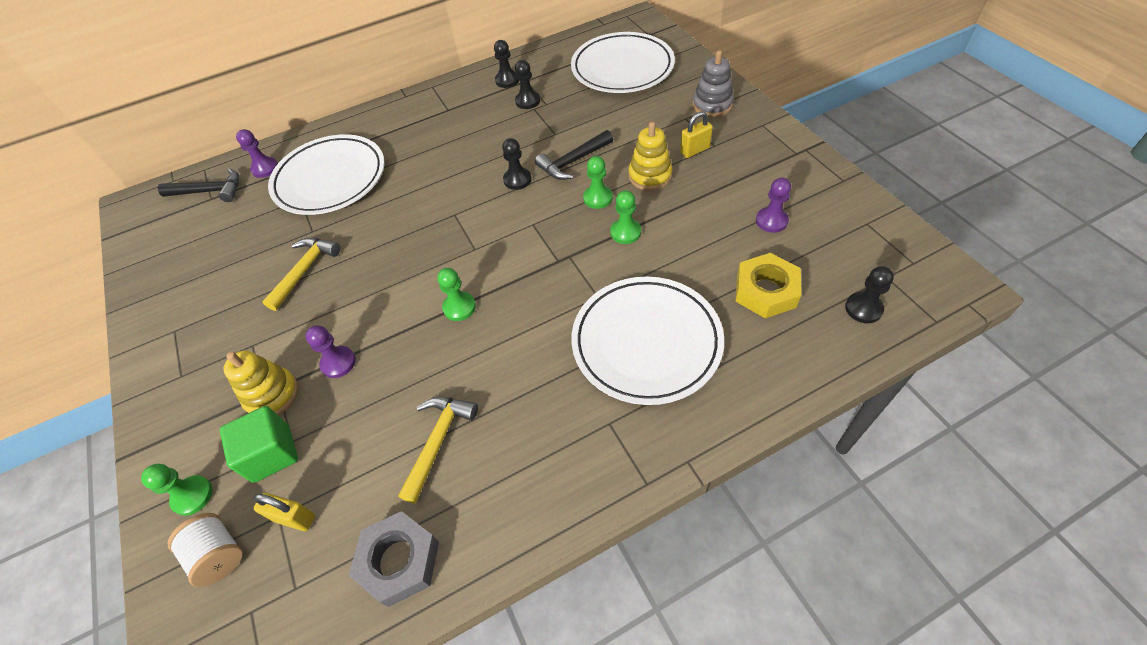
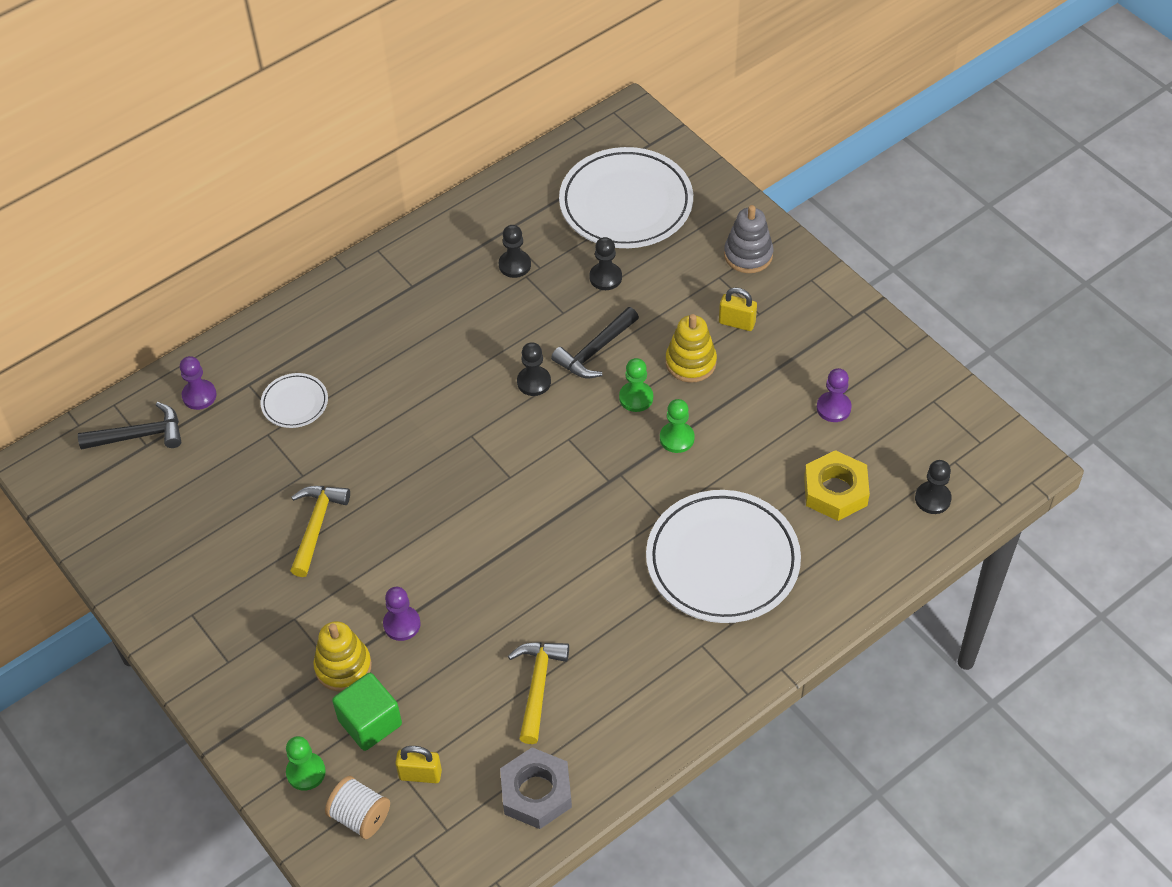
camera: 15 degrees left, 0 degrees up
(330, 179) = (295, 403): white plate -> white plate, size x0.47
(459, 307) = (514, 547): green pawn -> none
(507, 80) = (478, 233): black pawn -> black pawn (605, 277)
(694, 150) = (737, 323): yellow padlock -> yellow padlock turned 60 degrees clockwise

